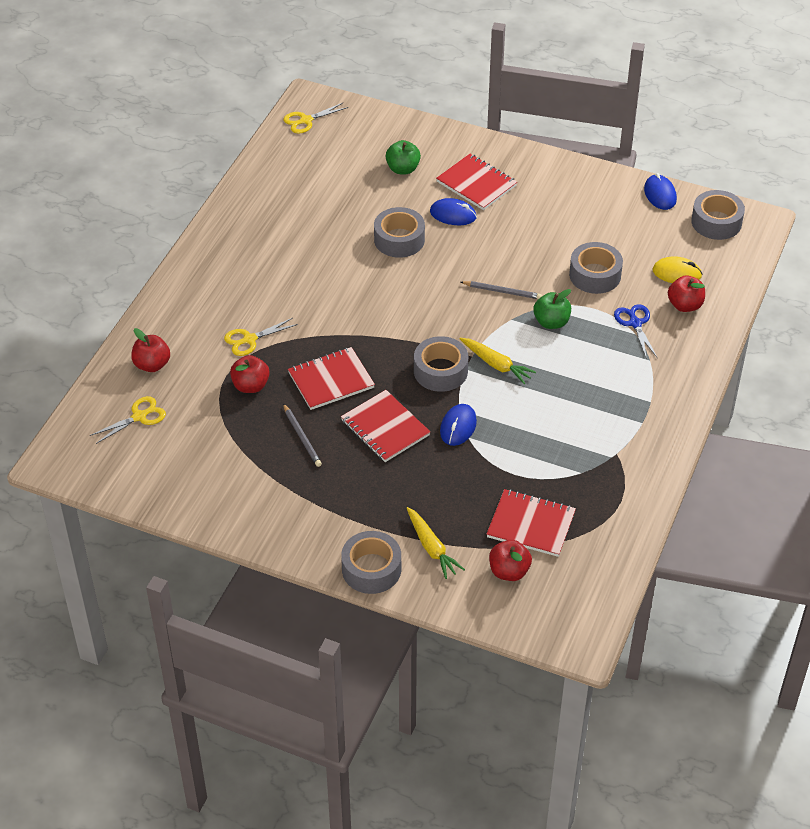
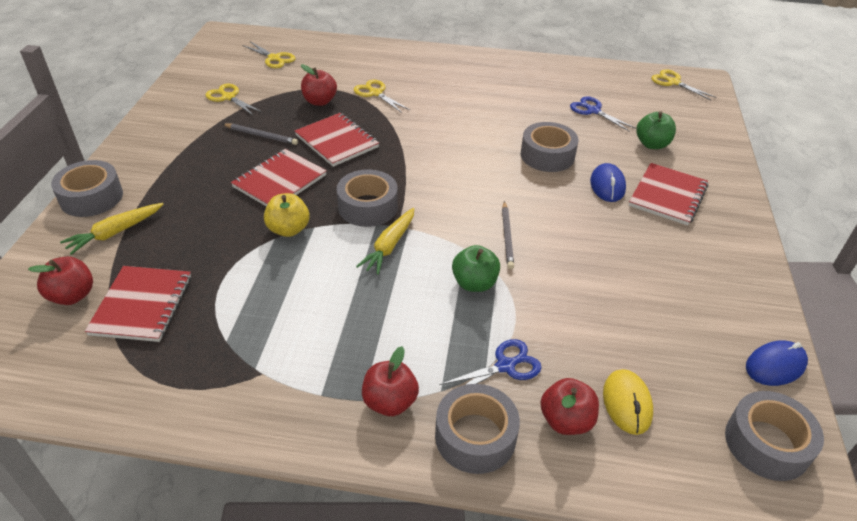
camera: 75 degrees right, 5 degrees down
(152, 365) = (332, 55): red apple -> red apple (390, 402)
(215, 461) = (228, 97): none -> yellow scissors
(302, 437) = (261, 135): grey pencil -> grey pencil turned 120 degrees counterclockwise
(337, 189) = (593, 111): none -> blue scissors
(458, 427) = (288, 229): blue mouse -> yellow apple
(595, 275) = (576, 314): grey tape -> grey tape (475, 436)

